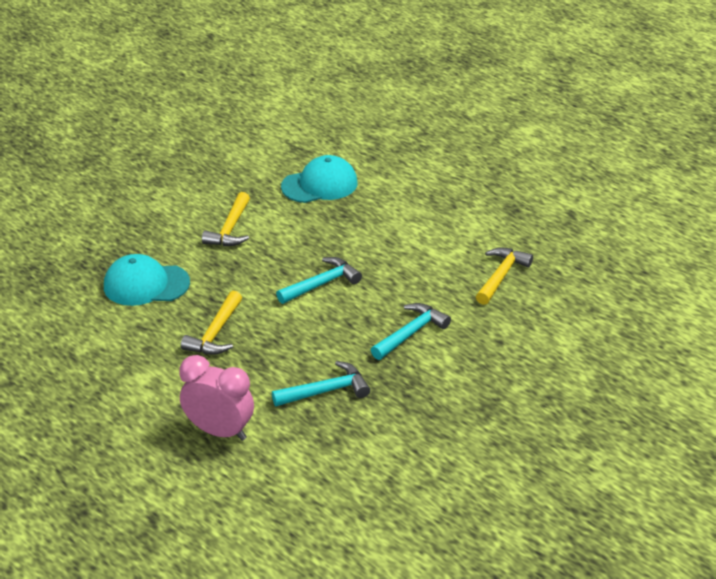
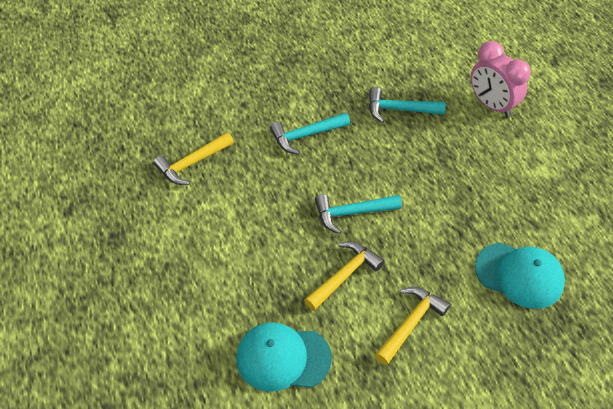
camera: 155 degrees left, 15 degrees up
(215, 333) = (468, 193): yellow hammer -> yellow hammer (344, 275)

